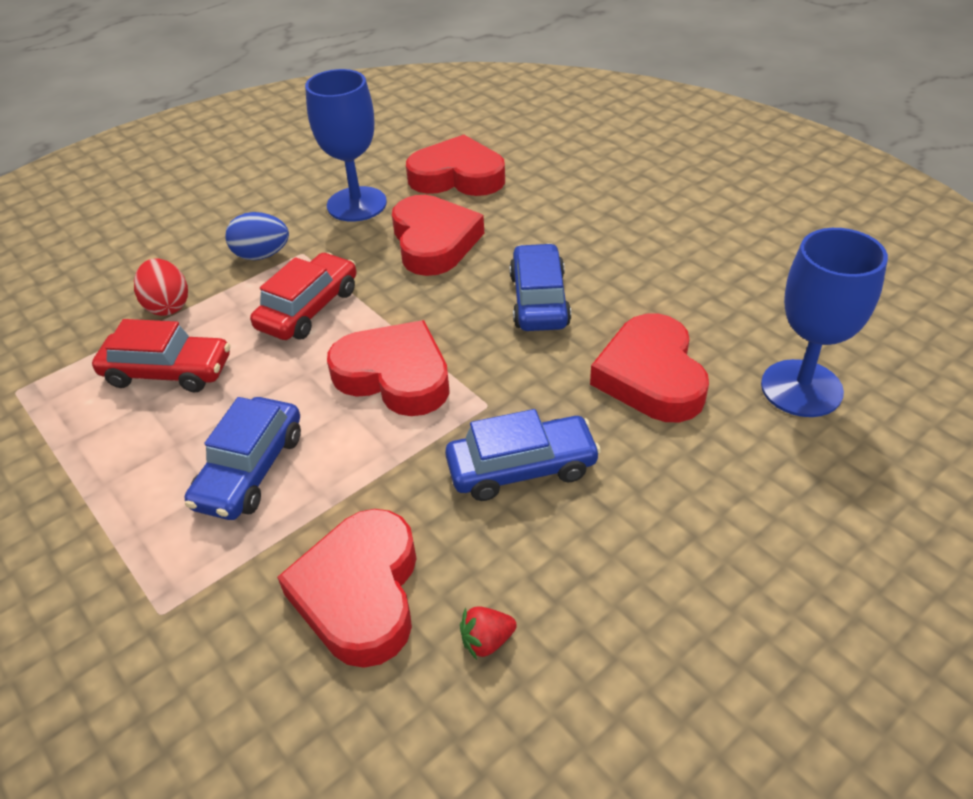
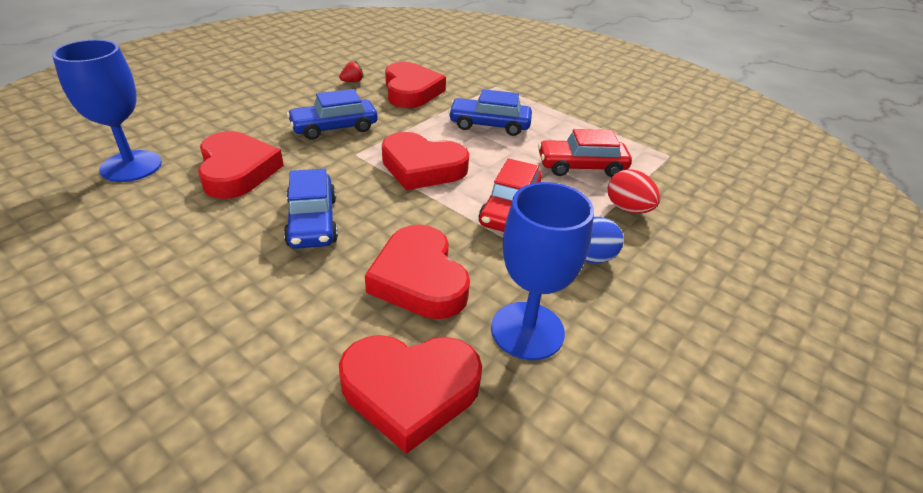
camera: 165 degrees right, 5 degrees down
(250, 470) = (489, 125): blue car -> blue car turned 90 degrees counterclockwise

